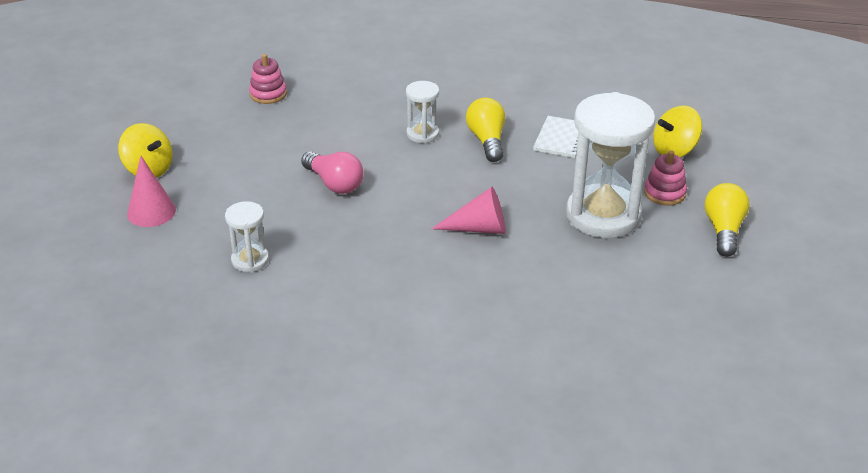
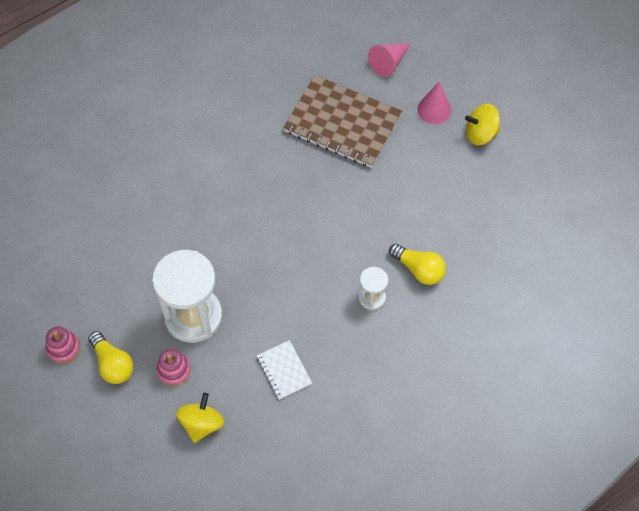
camera: 135 degrees right, 25 degrees up
(250, 260) = (342, 123): white hourglass -> brown notebook
(268, 94) = (509, 250): pink stacking toy -> pink stacking toy (63, 348)
(334, 183) = (370, 210): pink light bulb -> none
(479, 228) = (252, 245): pink cone -> pink cone (388, 63)
(487, 140) = (327, 326): yellow light bulb -> yellow light bulb (419, 269)

